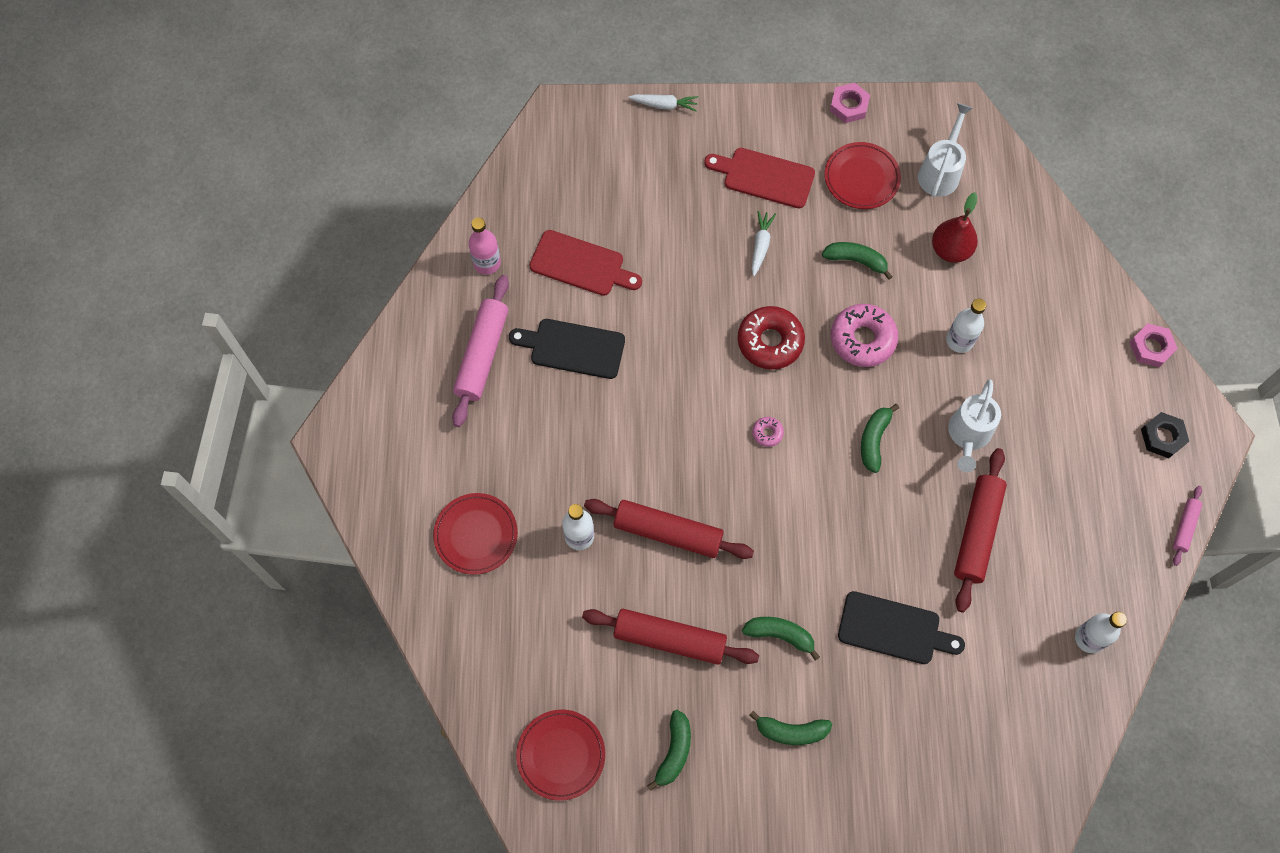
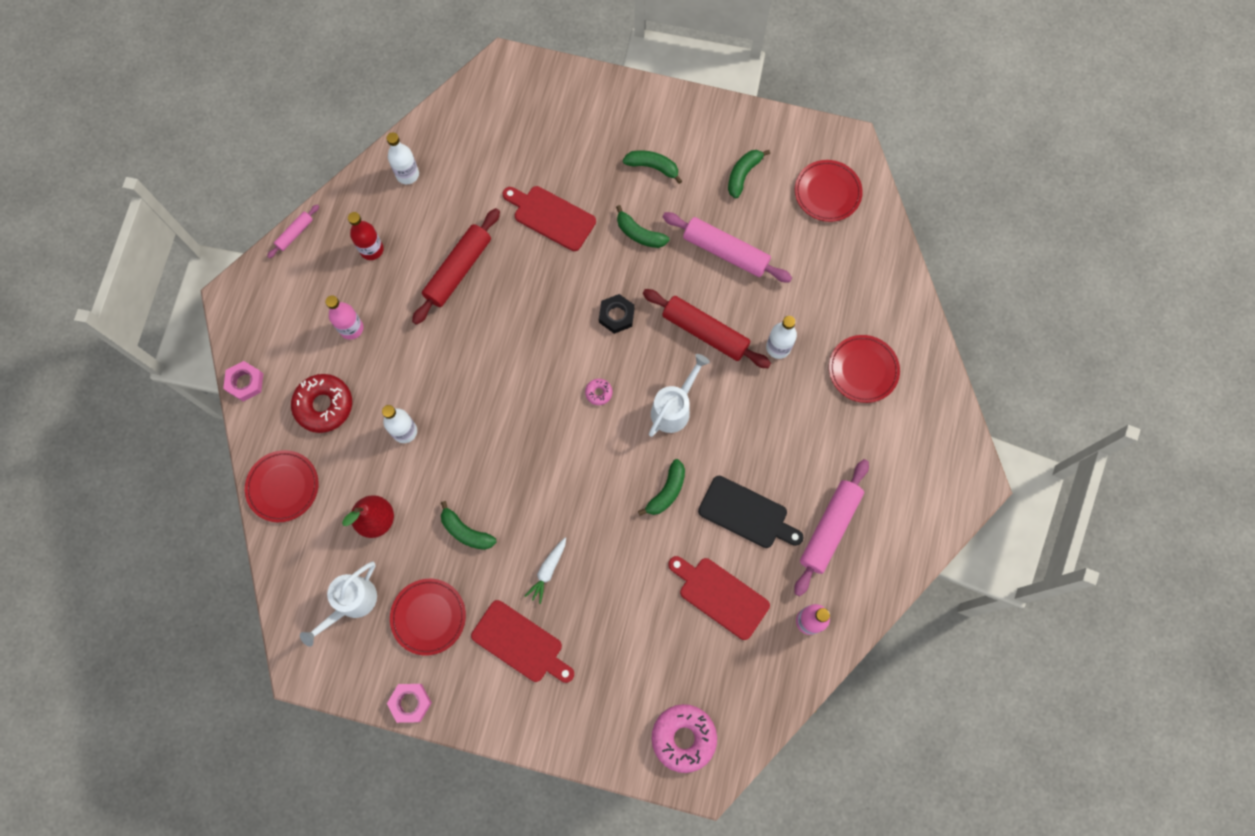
camera: 165 degrees left, 5 degrees up
(664, 105) = (594, 755): white carrot -> none
(670, 639) = (725, 252): red rolling pin -> pink rolling pin
(770, 342) = (570, 474): red donut -> red donut (324, 405)
(862, 339) = (488, 455): pink donut -> pink donut (683, 737)
(874, 440) = (511, 364): green banana -> green banana (666, 492)
(894, 629) = (551, 216): black cutting board -> red cutting board
(968, 436) = (433, 347): white watering can -> white watering can (674, 408)
(1058, 257) = (283, 487): none -> red plate
(1067, 434) = (351, 328): none -> pink bottle
(1087, 531) = (372, 250): none -> red bottle
(1162, 437) = (275, 306): black nut -> black nut (616, 315)

